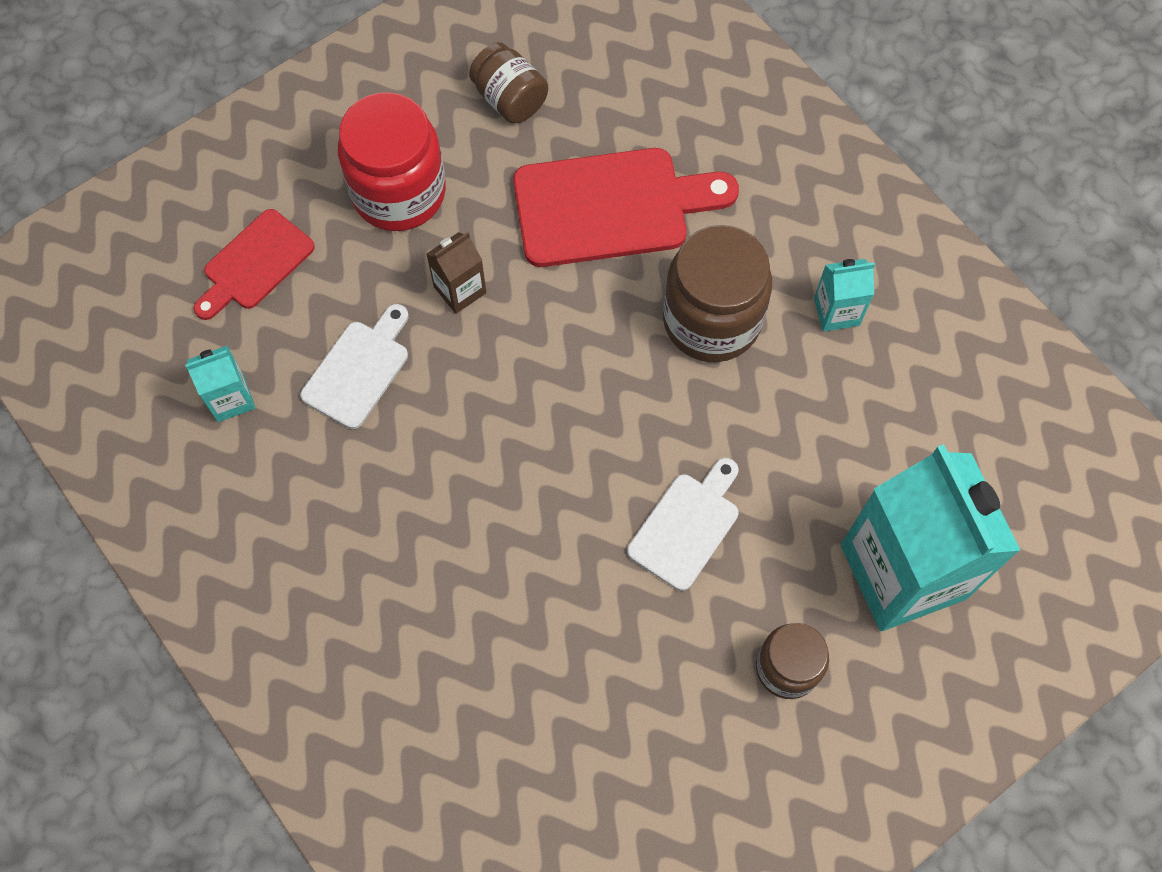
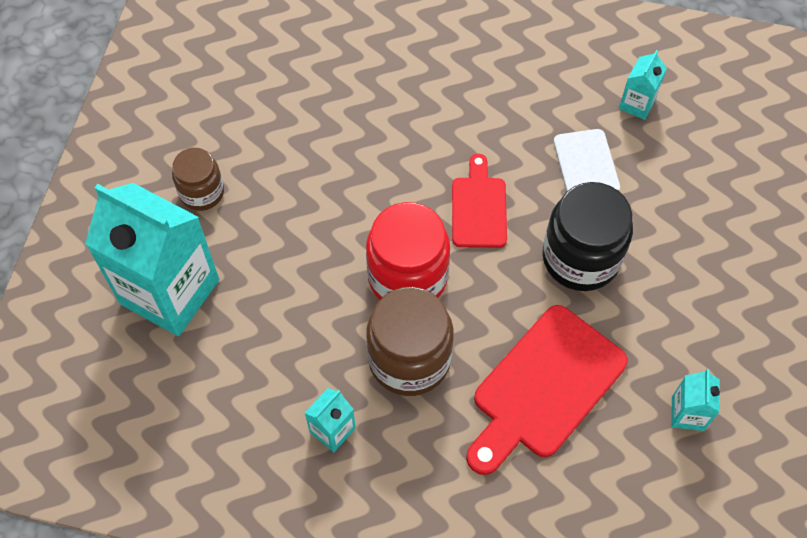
camera: 140 degrees right, 5 degrees down
(255, 264) = (713, 181): red cutting board -> red cutting board (479, 208)
(399, 193) = (683, 289): red jar -> red jar (407, 277)
(460, 290) = (580, 258): brown carton -> black jar
(510, 99) = (687, 413): brown jar -> turquoise carton
(687, 526) = (319, 224): white cutting board -> none

